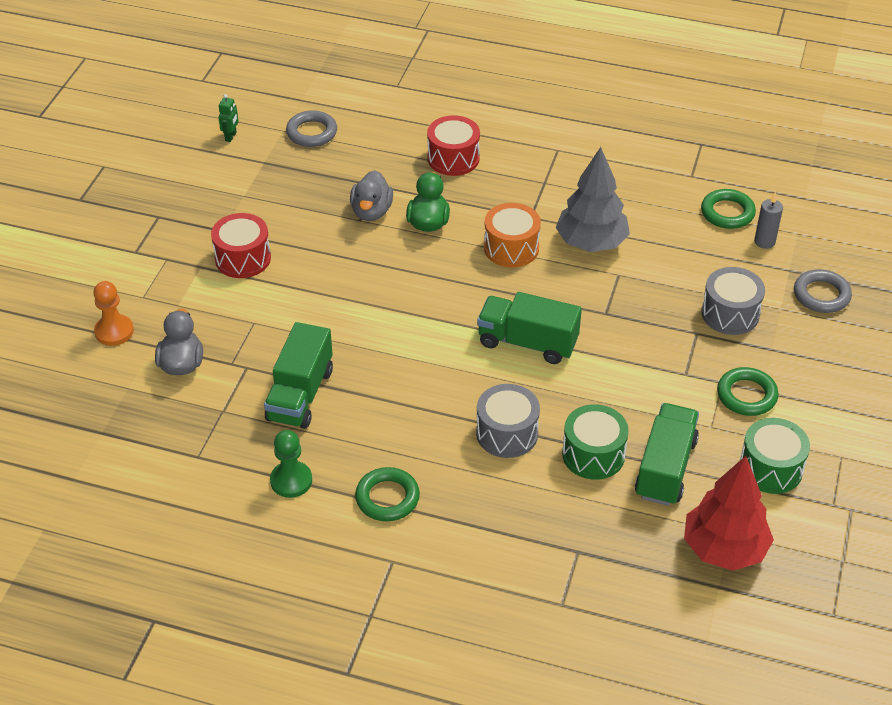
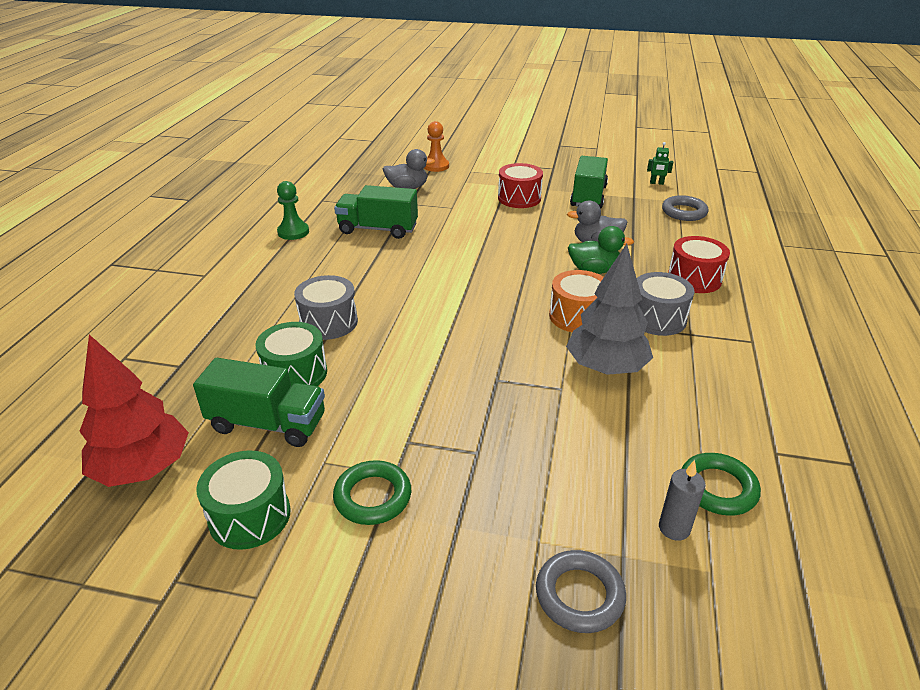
camera: 85 degrees right, 10 degrees down
(387, 498) = (267, 269): green ring -> none
(527, 342) = (445, 330): green truck -> green truck (588, 197)
(730, 314) = (516, 485): grey drum -> grey drum (657, 318)

